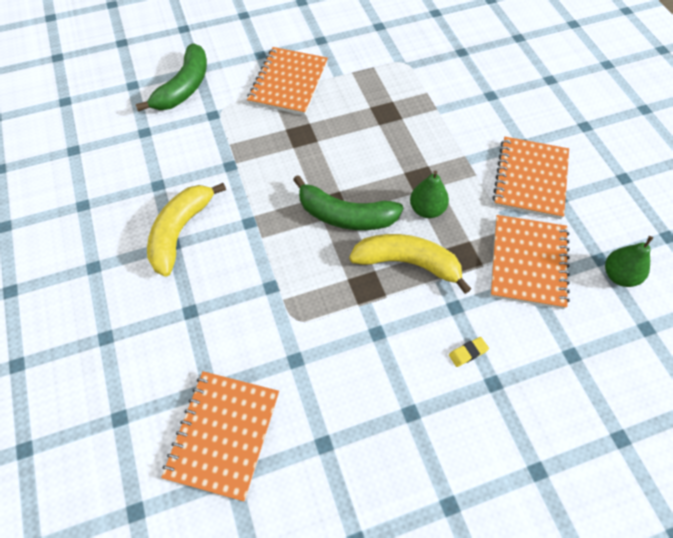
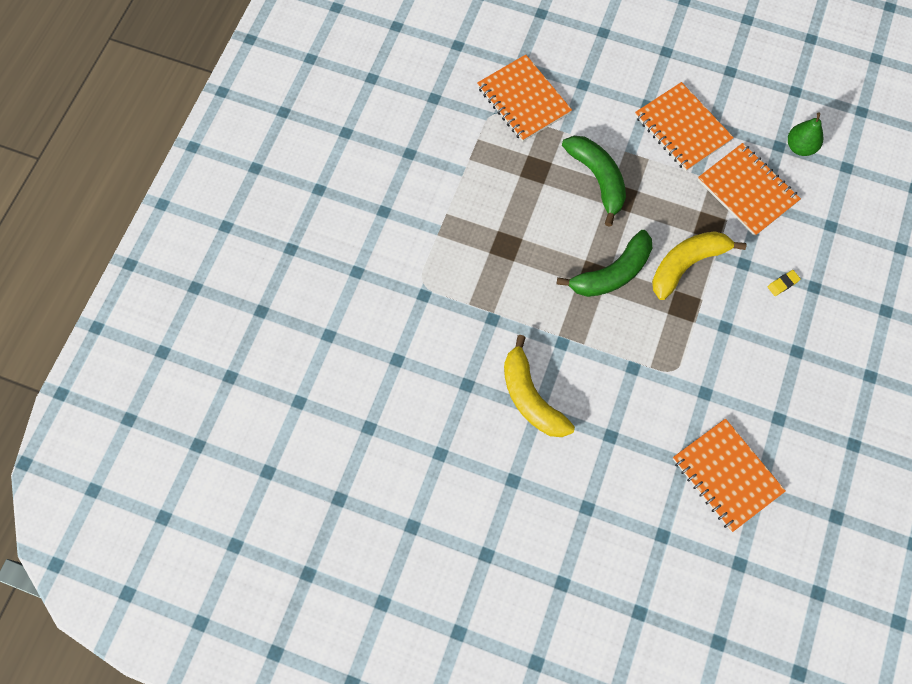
camera: 50 degrees left, 10 degrees up
(184, 87) = (370, 296): green banana -> green banana (597, 179)
(288, 83) = (439, 214): orange notebook -> orange notebook (523, 100)
(427, 209) = (652, 216): green pear -> none
(468, 353) = (783, 284): yellow eraser -> yellow eraser turned 45 degrees clockwise

